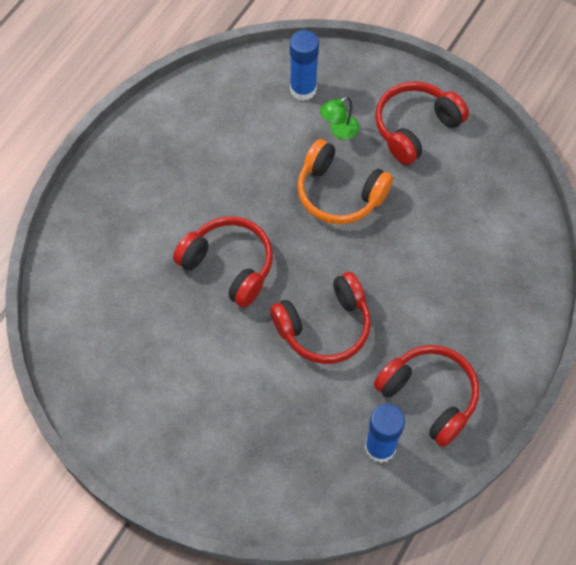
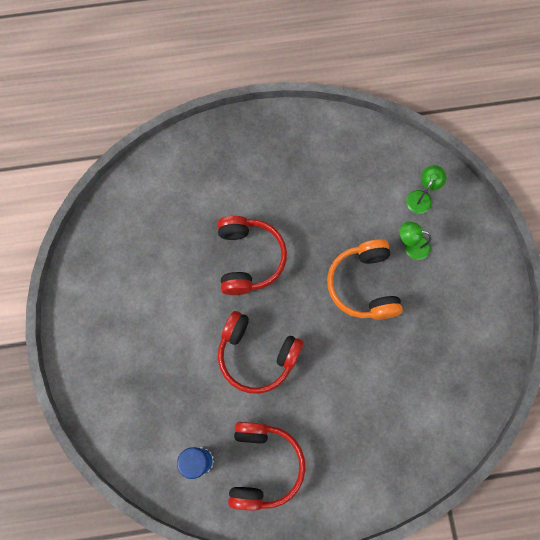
camera: 50 degrees right, 10 degrees up
(303, 89) = (421, 197): blue glue stick -> green lamp
(415, 128) = (461, 295): red headphones -> none

